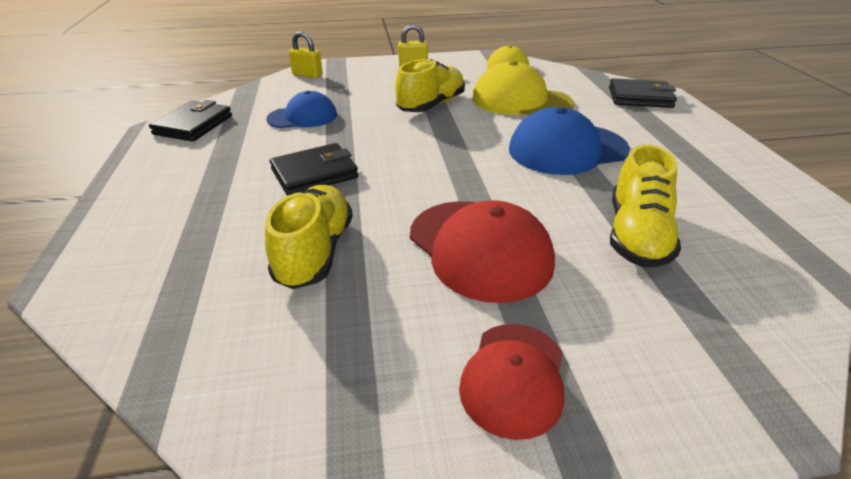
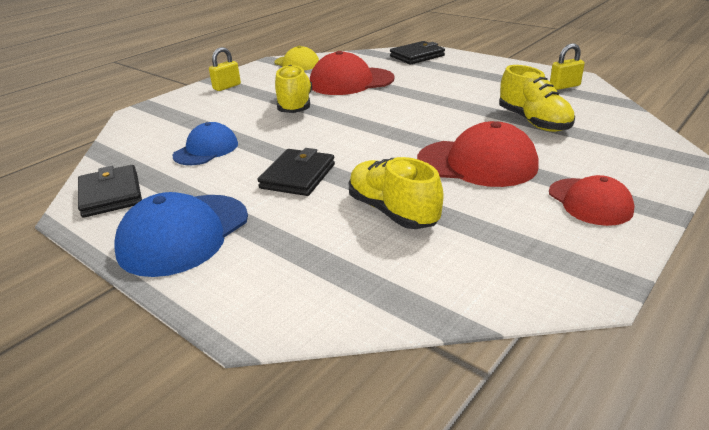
camera: 40 degrees left, 5 degrees down
(307, 75) = (141, 122): yellow padlock -> yellow padlock (564, 86)
(521, 101) = (351, 82): yellow cap -> red cap
(567, 149) = (429, 97): blue cap -> blue cap (184, 234)

